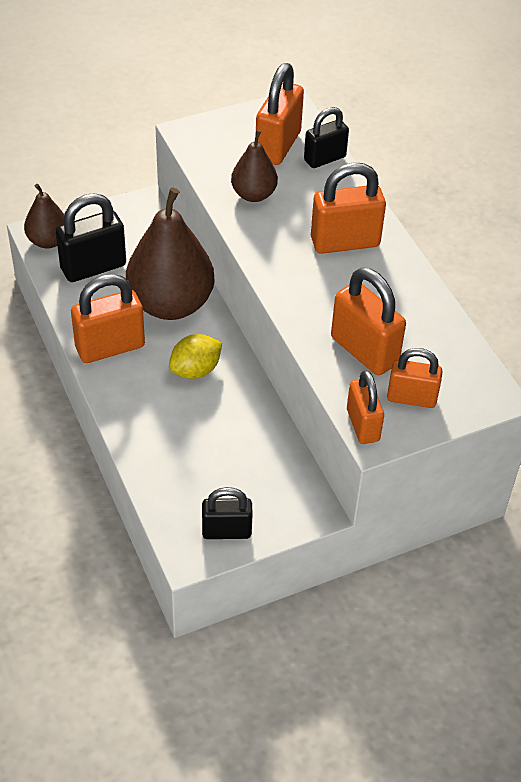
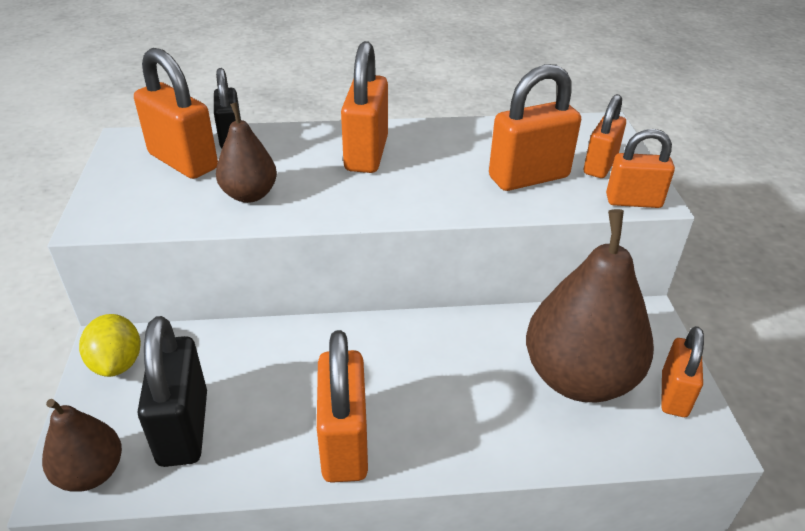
camera: 70 degrees left, 10 degrees down
(171, 304) = (300, 361): brown pear -> brown pear (579, 378)
(195, 370) = (420, 364): yellow lemon -> yellow lemon (117, 363)
(226, 531) = (674, 394): black padlock -> orange padlock

